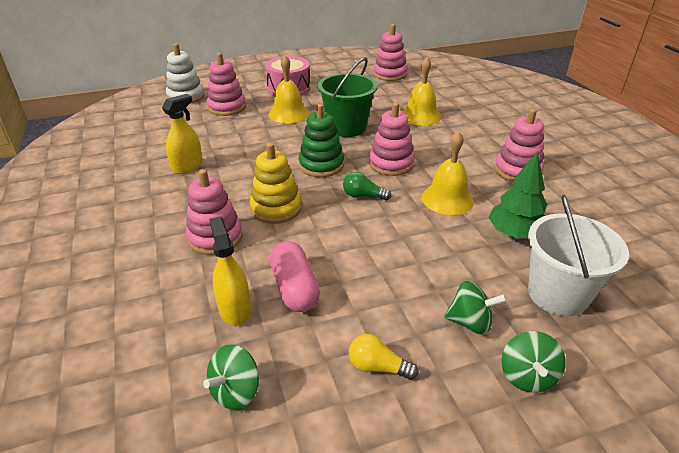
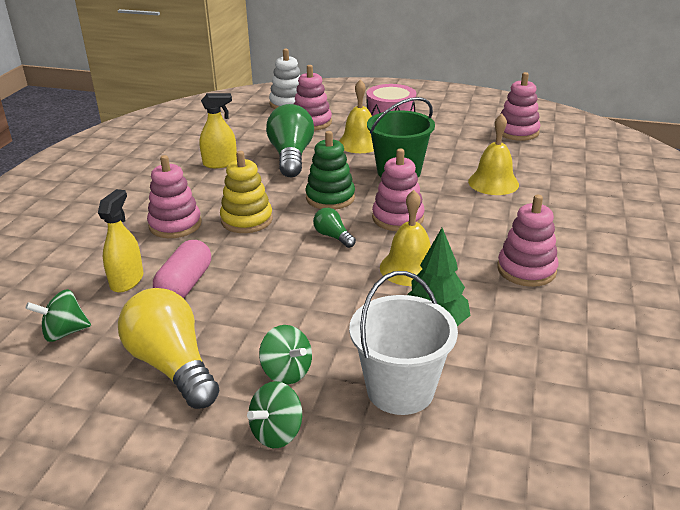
camera: 35 degrees right, 5 degrees down
(245, 141) = (291, 156): none -> green light bulb
(377, 367) = (172, 365): yellow light bulb -> yellow light bulb, size x2.09

